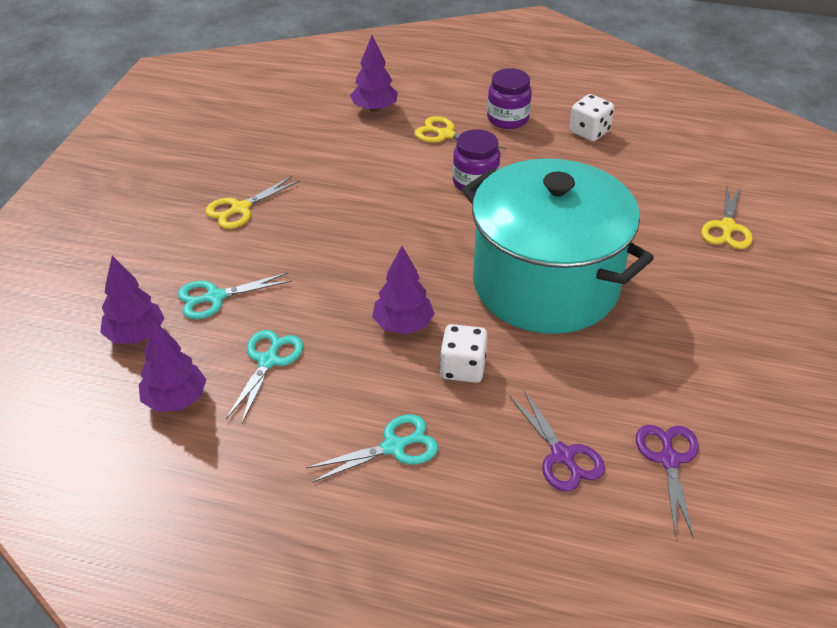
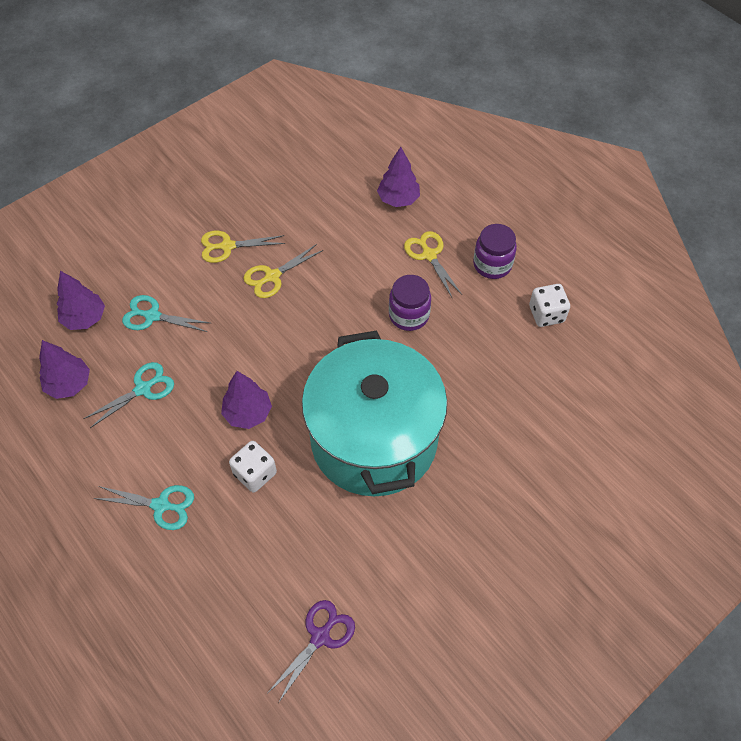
camera: 35 degrees right, 15 degrees up
(562, 456) = (255, 584): purple scissors -> none
(727, 227) = (565, 474): yellow scissors -> yellow scissors (272, 276)

